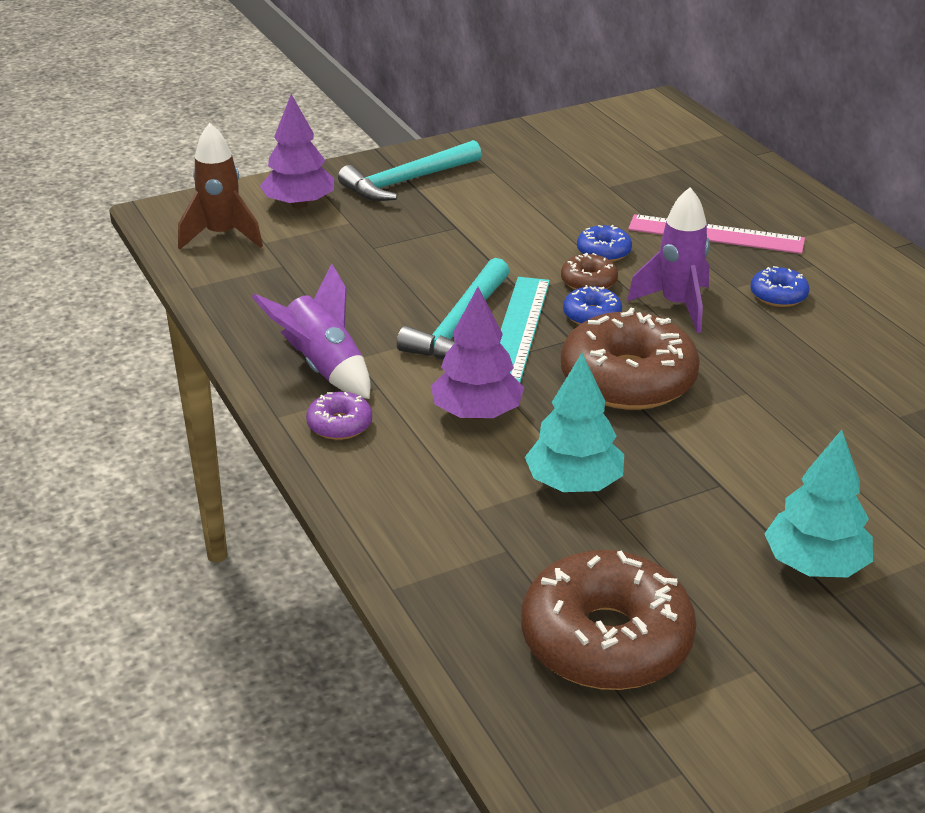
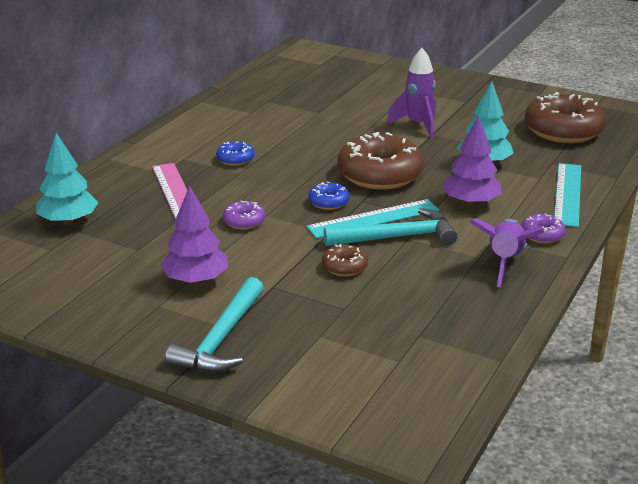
camera: 125 degrees left, 5 degrees down
(222, 236) = (417, 387): brown rocket -> none
(299, 204) = (320, 375): purple tree -> purple tree (196, 280)
(404, 507) = (568, 194): none -> turquoise ruler
(406, 181) = (221, 339): turquoise hammer -> turquoise hammer turned 90 degrees clockwise
(588, 282) = (290, 215): brown donut -> brown donut (344, 267)
(603, 252) = (244, 221): blue donut -> purple donut
(677, 306) = (284, 182): purple rocket -> purple rocket (417, 125)
(815, 565) = (454, 107): turquoise tree -> turquoise tree (68, 221)

